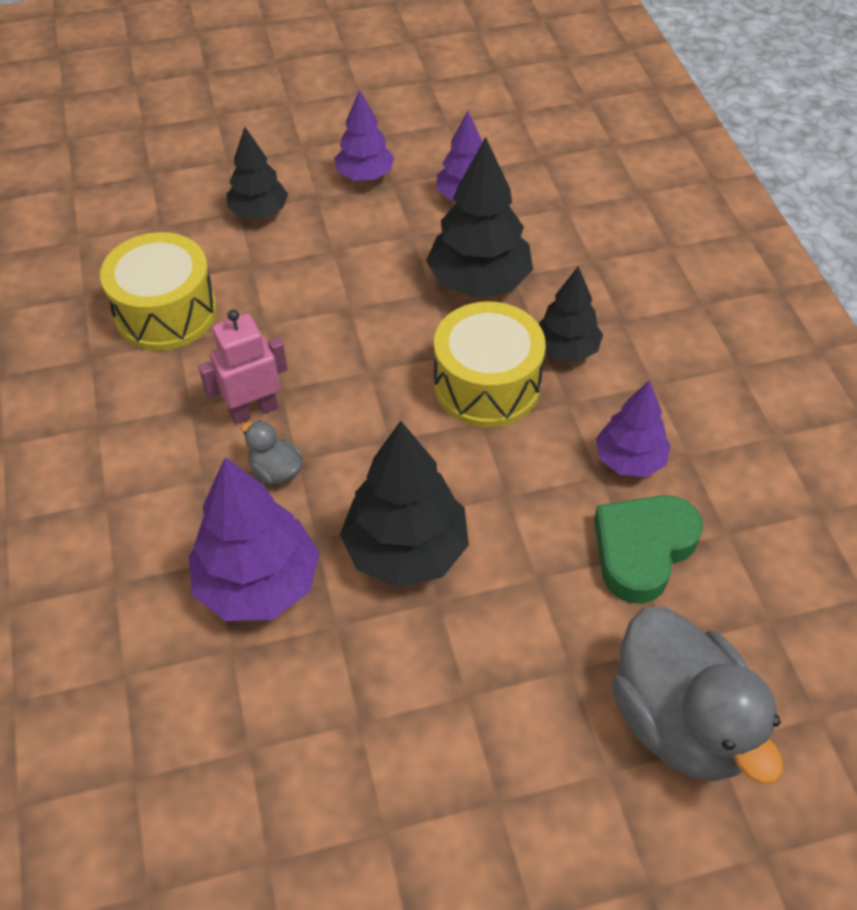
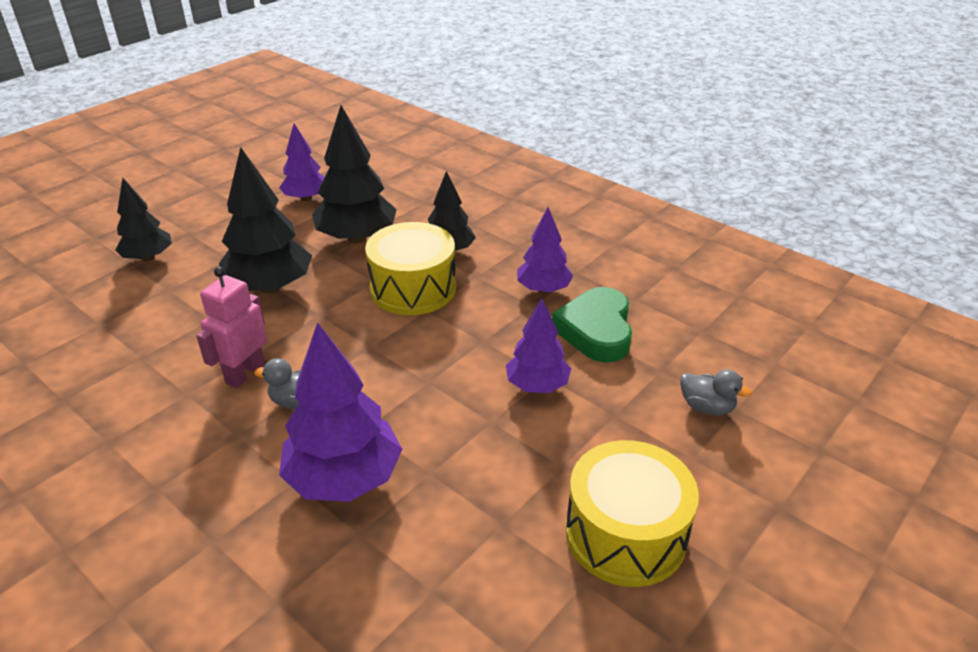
camera: 35 degrees left, 15 degrees down
(166, 312) = (113, 344): yellow drum -> yellow drum (625, 534)
(365, 176) = (219, 211): purple tree -> purple tree (537, 385)
(406, 551) = (441, 404): black tree -> black tree (270, 287)
(681, 721) = (706, 407): grey duck -> grey duck, size x0.44

